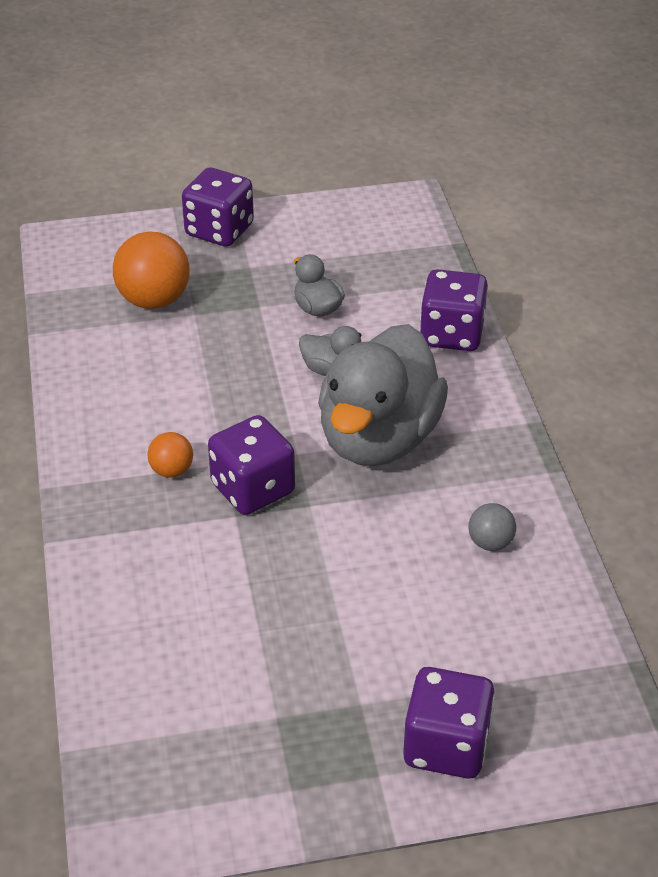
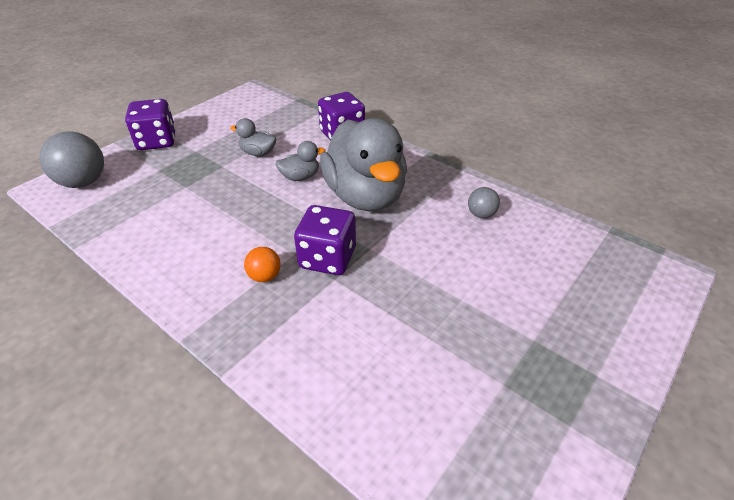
camera: 40 degrees left, 0 degrees up
(98, 251) = (83, 182): none -> grey ball
(154, 300) = (150, 191): orange ball -> none
(446, 746) = (603, 331): purple dice -> none

